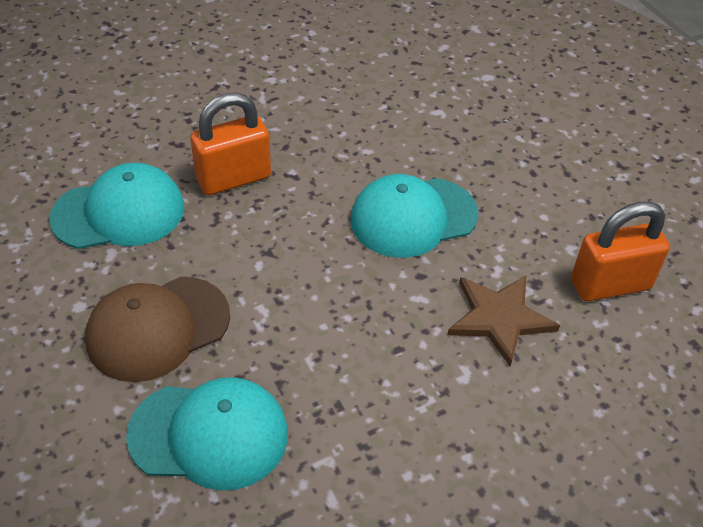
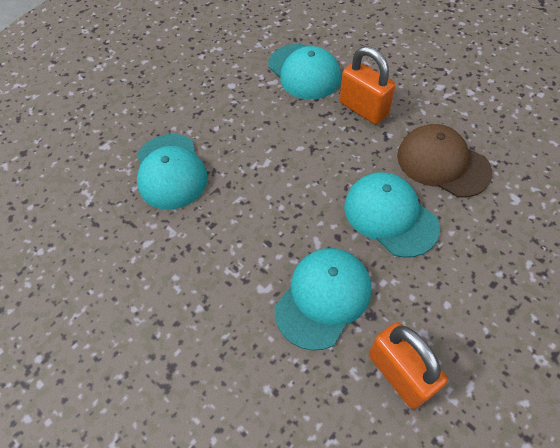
camera: 75 degrees right, 10 degrees up
(158, 328) = (231, 122): brown cap -> brown cap (442, 163)
(499, 318) = (323, 298): brown star -> turquoise cap

